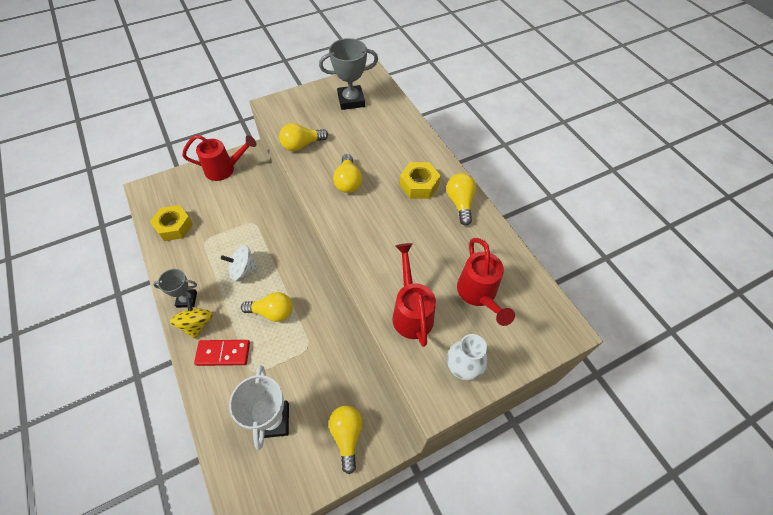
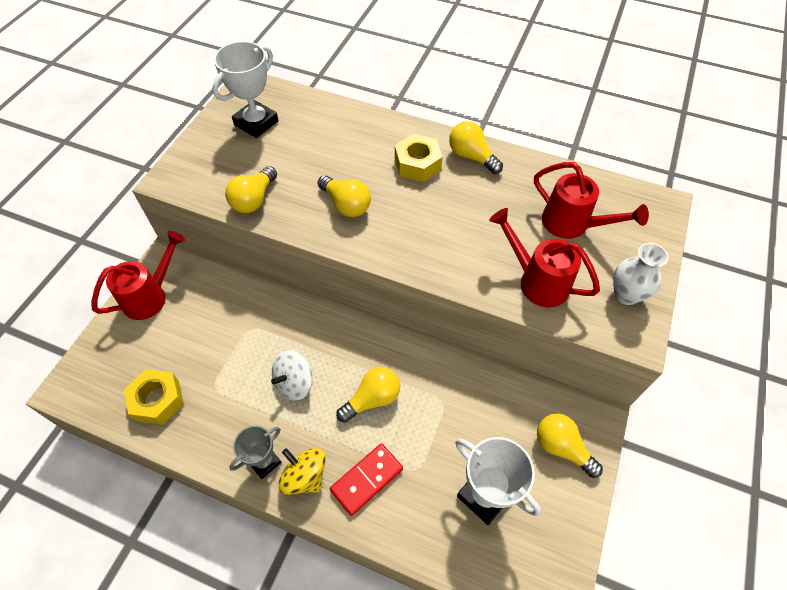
camera: 40 degrees left, 0 degrees up
(351, 100) = (256, 123): grey trophy -> white trophy

